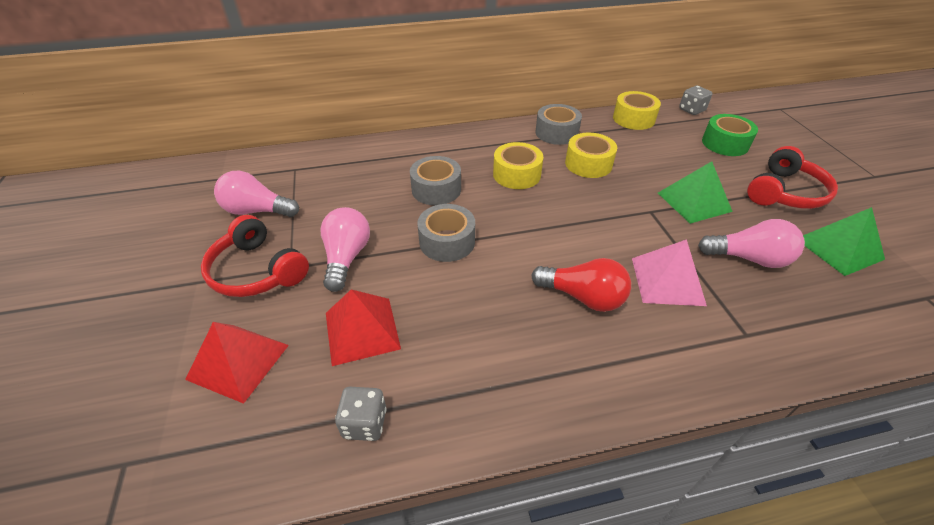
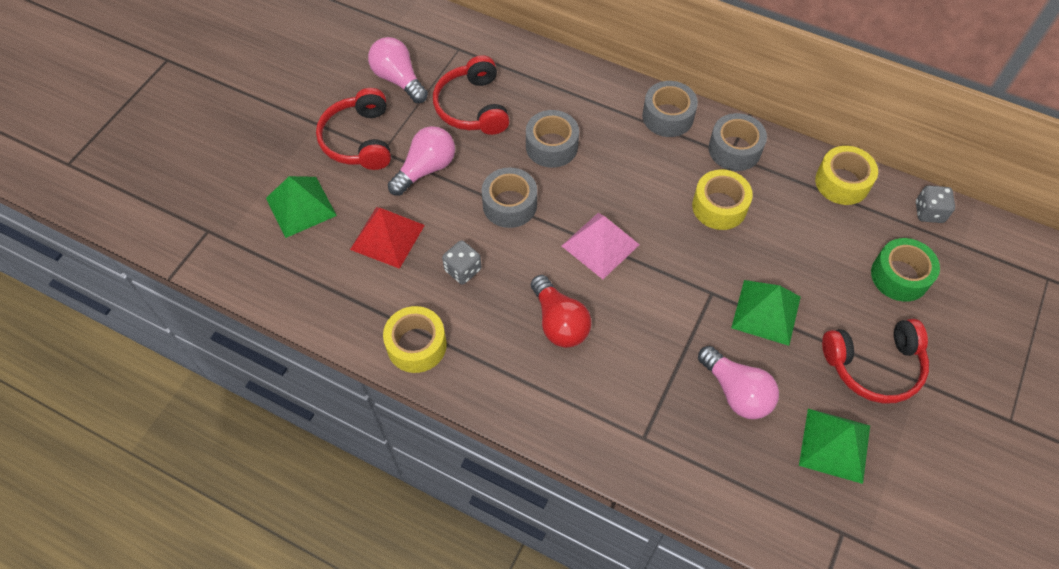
camera: 40 degrees right, 15 degrees up
(238, 362) = (301, 206): red pyramid -> green pyramid
(345, 197) = (472, 107): none -> red headphones
(365, 423) = (338, 300): grey dice -> grey dice (463, 270)
(495, 136) = (668, 116): none -> grey tape
(516, 174) = (638, 175): yellow tape -> yellow tape (416, 345)
(667, 281) = (640, 358): pink pyramid -> pink pyramid (600, 245)

